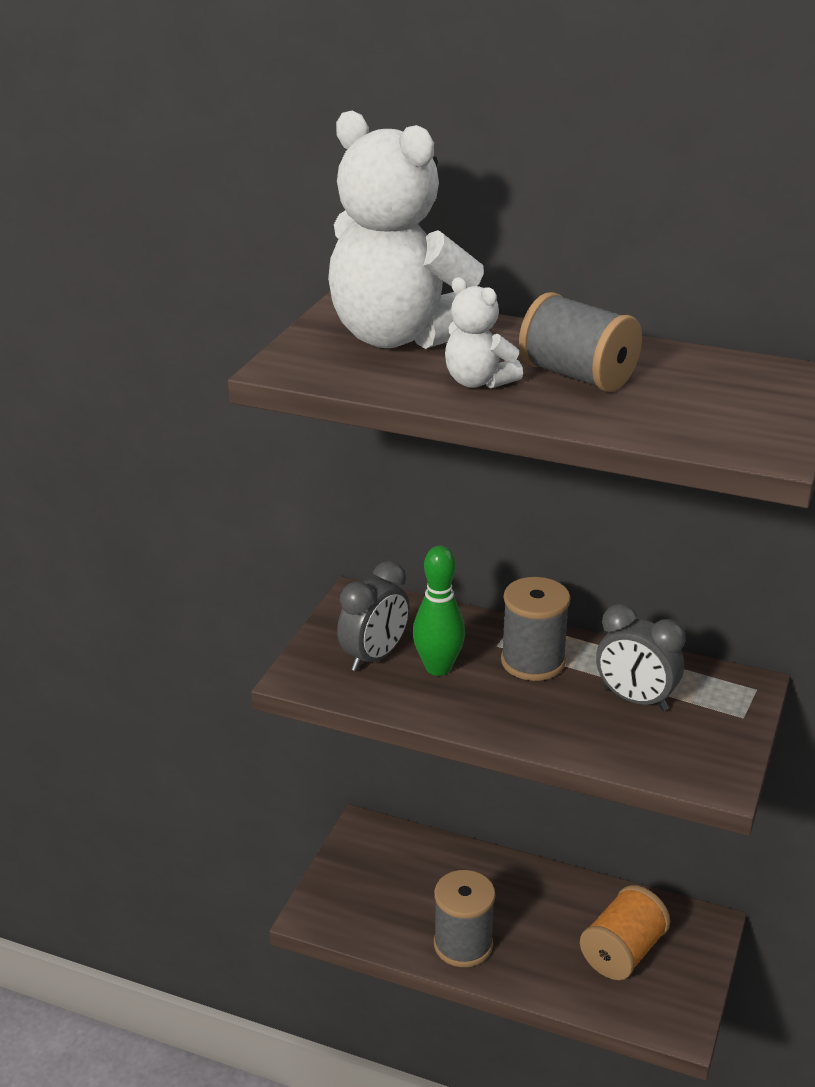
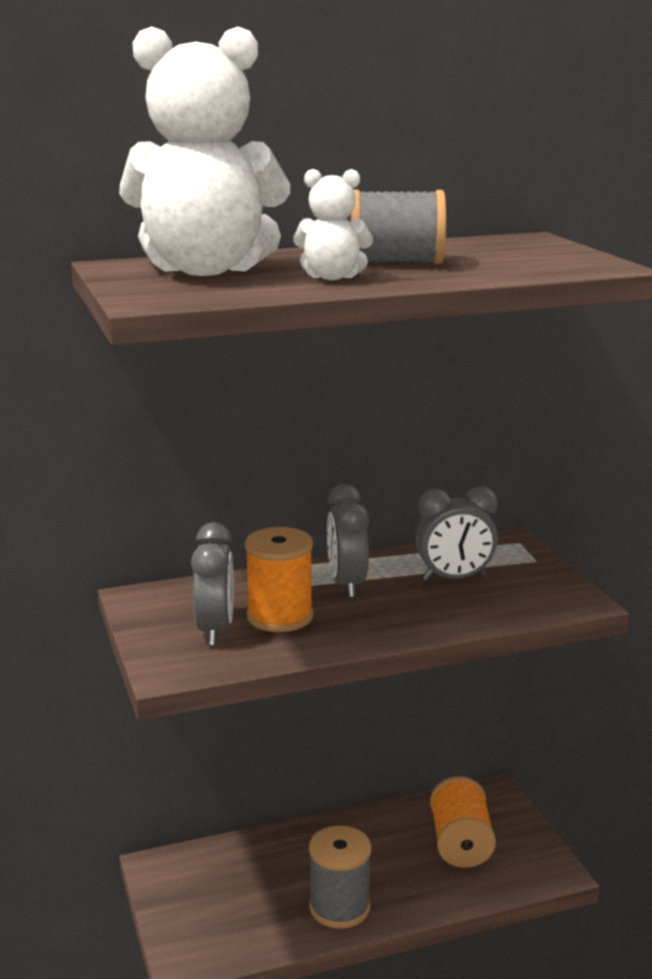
camera: 40 degrees left, 10 degrees down
(438, 668) = (280, 616): green bowling pin -> orange spool
(533, 662) = (347, 584): grey spool -> grey clock

